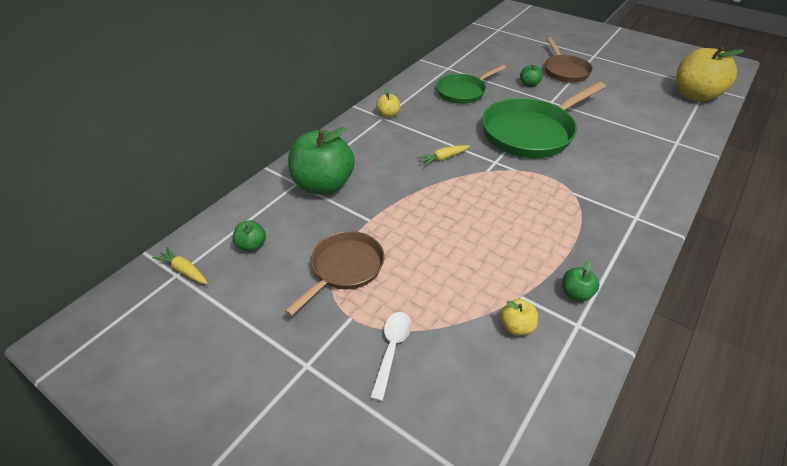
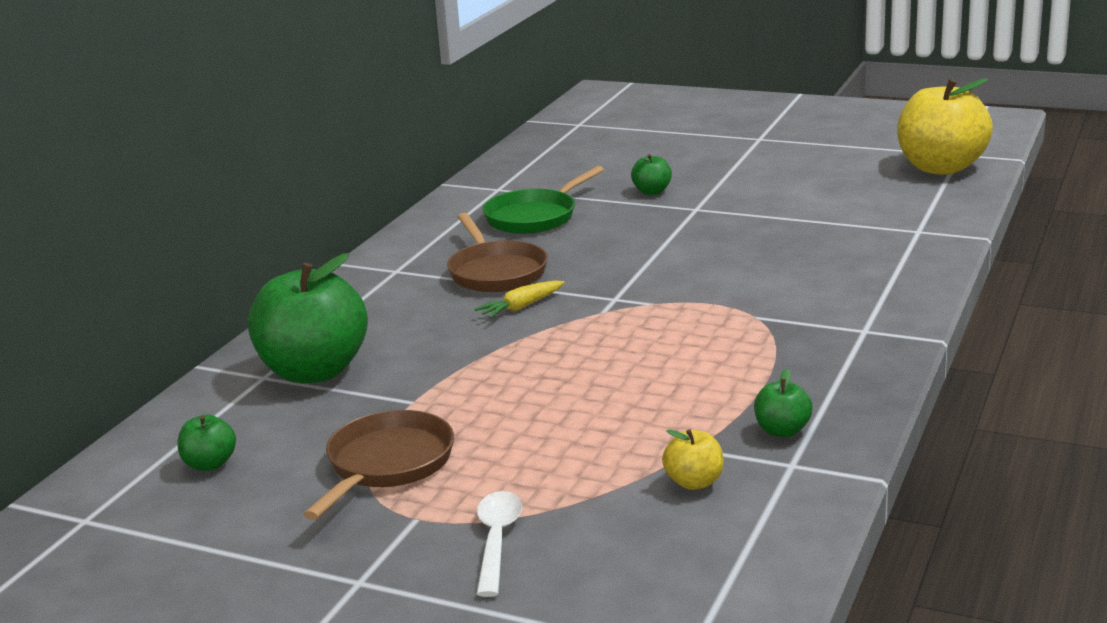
camera: 10 degrees left, 20 degrees down
(184, 270) = (97, 513): yellow carrot -> none
(388, 115) = (405, 266): yellow apple -> none
(531, 132) = (669, 253): green pan -> none
(565, 71) = (711, 165): brown pan -> brown pan (496, 272)

